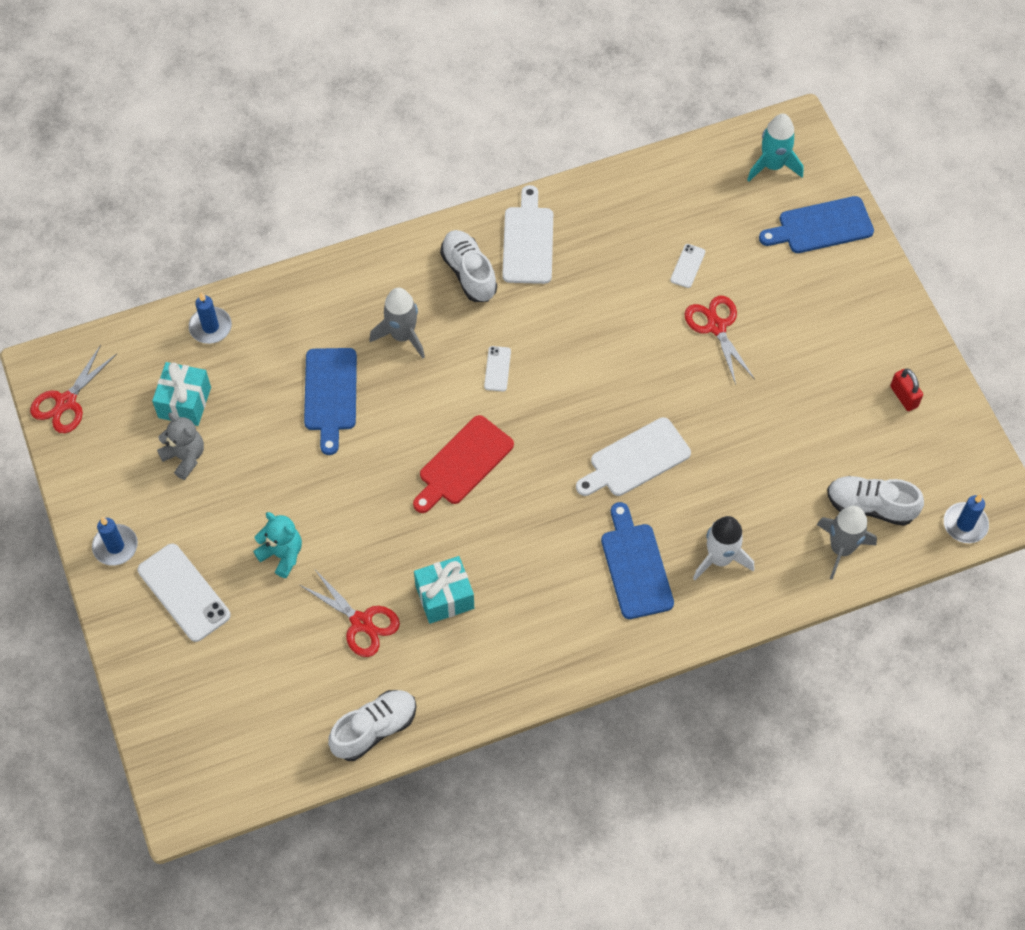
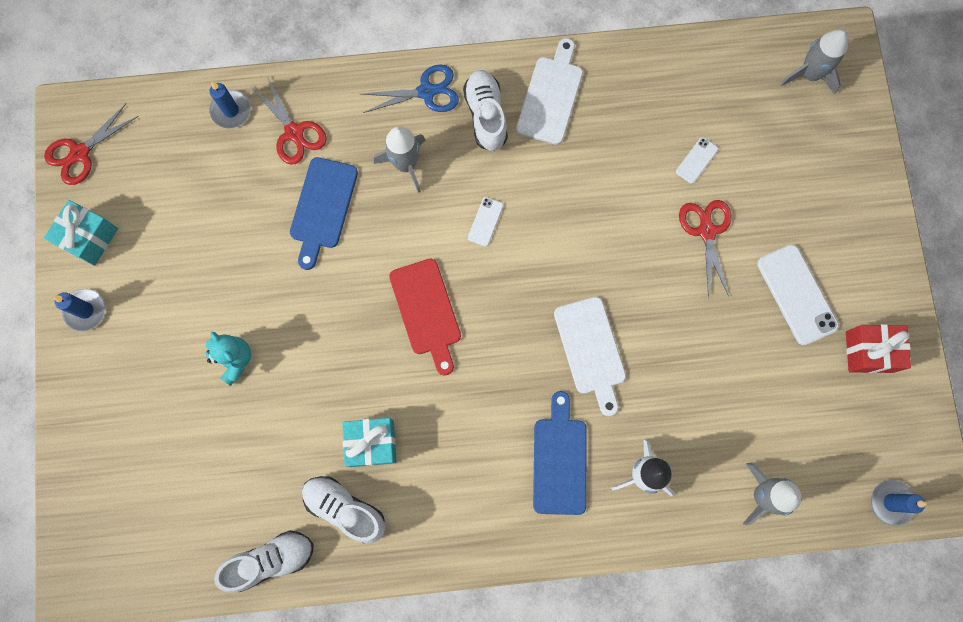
camera: 15 degrees right, 15 degrees up
(184, 402) = (187, 181): turquoise gift -> turquoise gift (89, 238)
(184, 592) = (135, 374): white phone -> white phone (797, 294)
(185, 457) = (172, 237): grey teddy bear -> none
(361, 622) = (288, 448): red scissors -> red scissors (294, 132)
(403, 265) = (426, 92): none -> blue scissors
(463, 463) = (426, 311): red cutting board -> red cutting board turned 75 degrees counterclockwise
(636, 459) = (591, 350): white cutting board -> white cutting board turned 90 degrees counterclockwise
(773, 165) = (809, 75): turquoise rocket -> grey rocket
(821, 226) = (838, 151): blue cutting board -> none
(870, 506) = (803, 458): white shoe -> white shoe (345, 508)
(904, 396) = (869, 352): red padlock -> red gift

